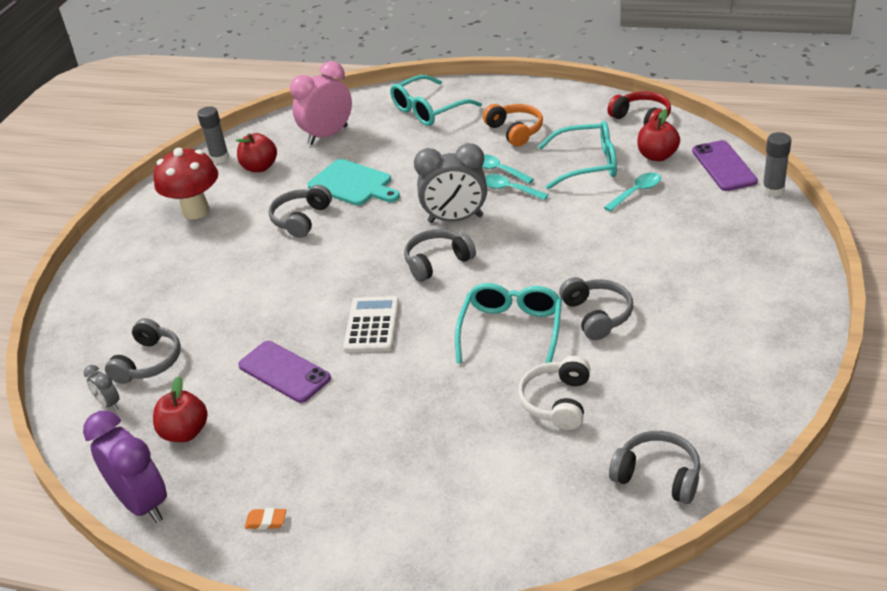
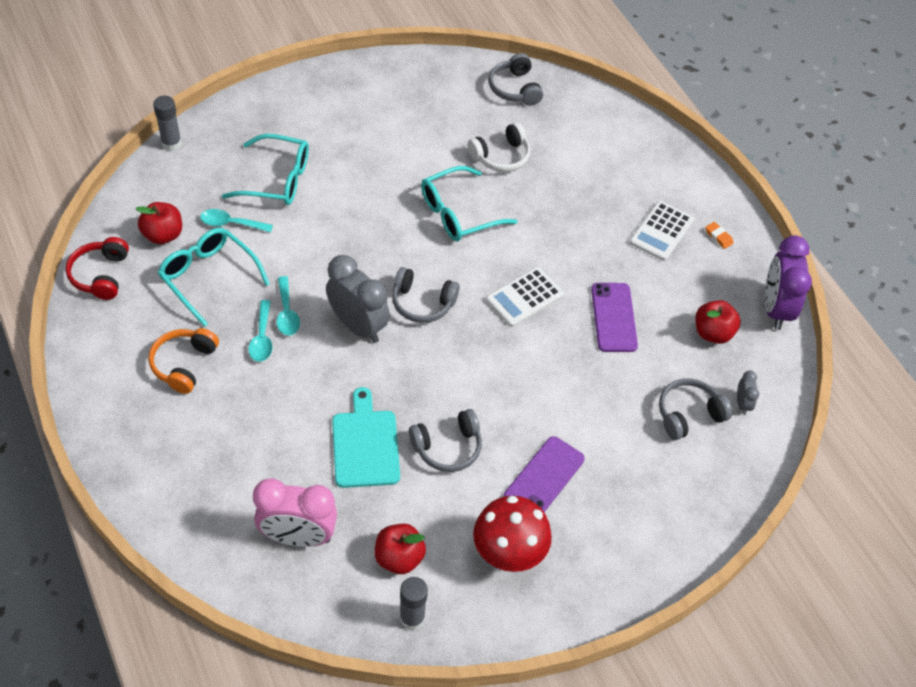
camera: 140 degrees left, 15 degrees up
(327, 474) = (661, 231): none -> white calculator
(428, 110) = (187, 470): turquoise glasses -> turquoise glasses (277, 179)
(597, 315) = (403, 176): grey headphones -> none
(724, 166) = (152, 185): purple phone -> purple phone (544, 478)

